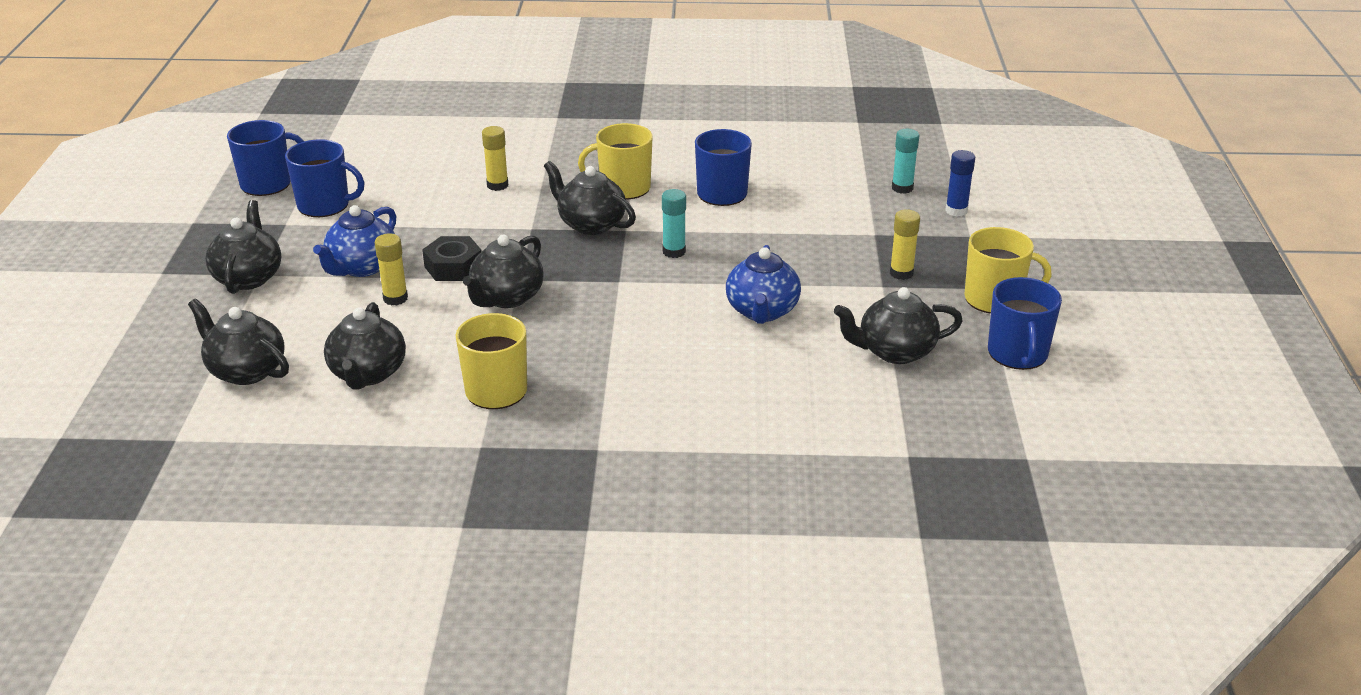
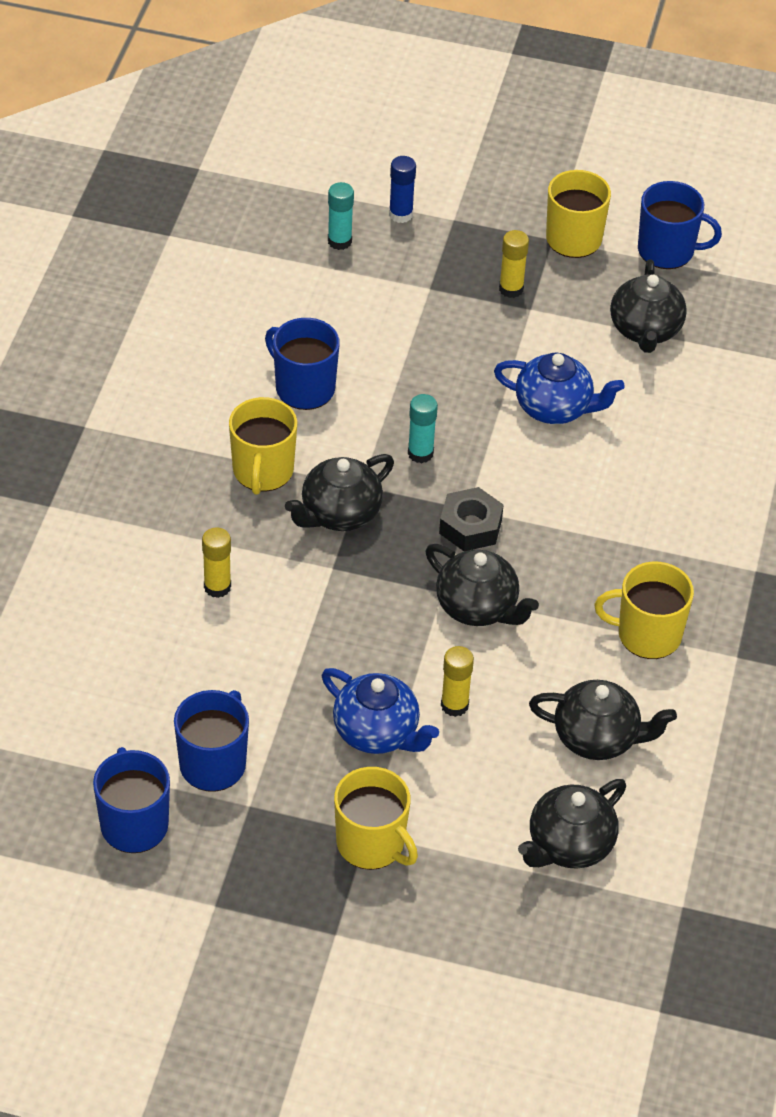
camera: 80 degrees left, 15 degrees up
(248, 277) = (372, 844): black teapot -> yellow mug
(453, 267) = (400, 647): black nut -> black nut (470, 526)

